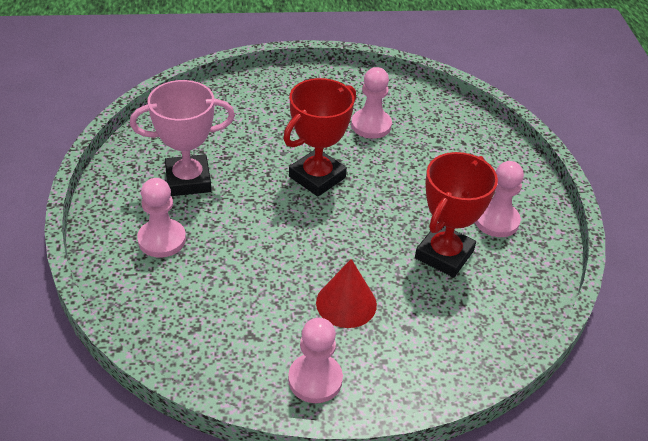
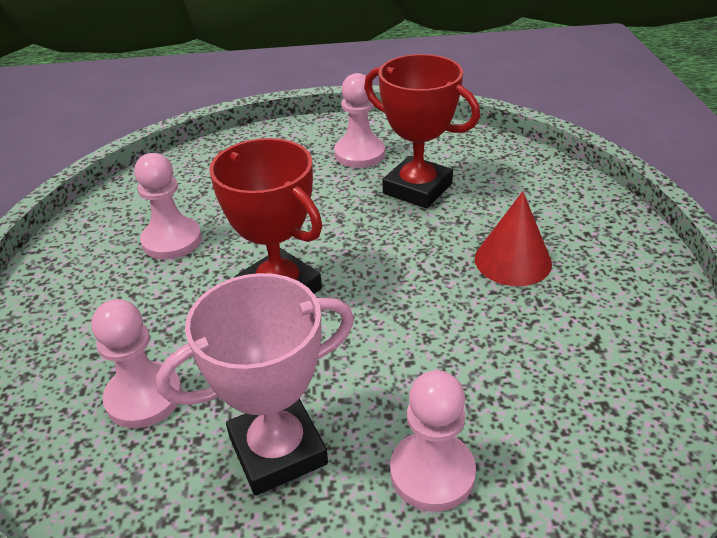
camera: 85 degrees left, 5 degrees down
(188, 180) = (278, 450): pink trophy -> pink trophy turned 75 degrees clockwise
(315, 379) = (639, 283): pink pawn -> pink pawn (144, 397)

